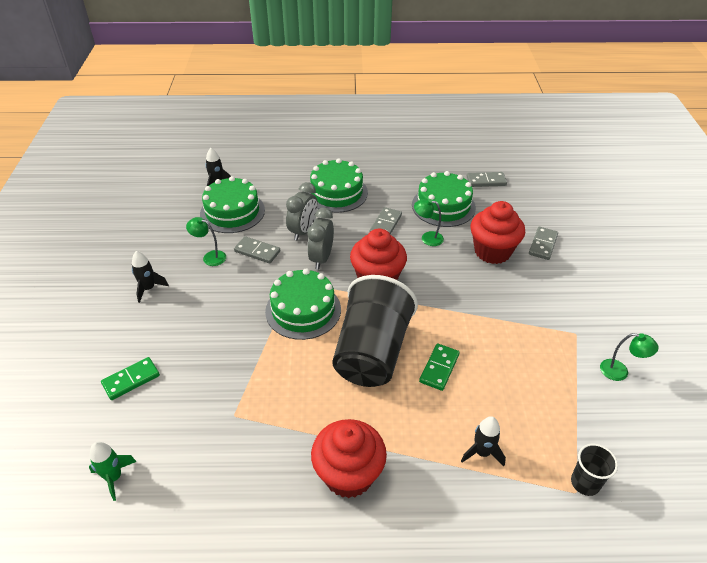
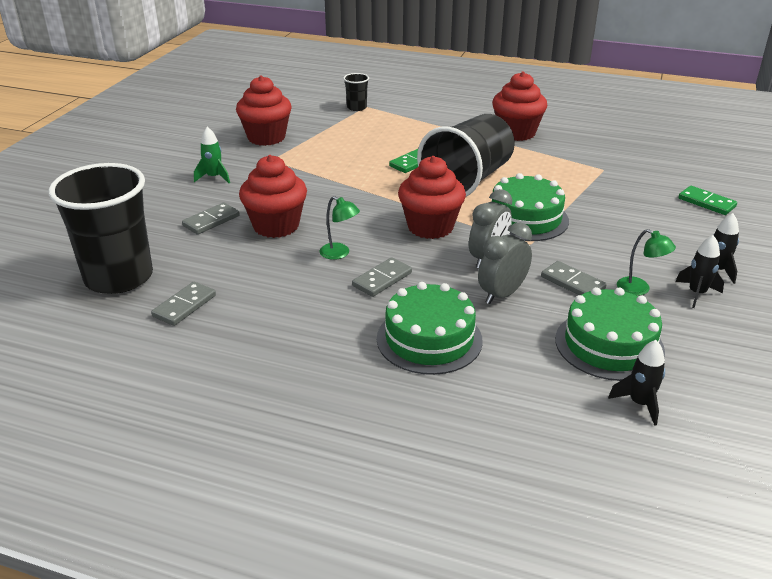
camera: 160 degrees left, 10 degrees down
(114, 477) = (698, 158): green rocket -> green rocket (214, 177)
(131, 380) = (706, 203): green domino -> green domino turned 60 degrees clockwise
(443, 206) = (283, 285): green cake -> none
(482, 452) = (414, 126): black rocket -> black rocket (697, 293)
(486, 181) = (184, 306): grey domino -> grey domino turned 75 degrees counterclockwise
(544, 188) = (119, 277): none -> black cup
(620, 372) = (266, 137): green lamp -> red cupcake

